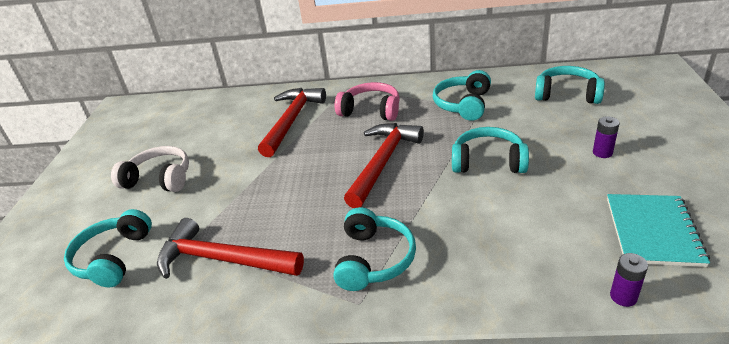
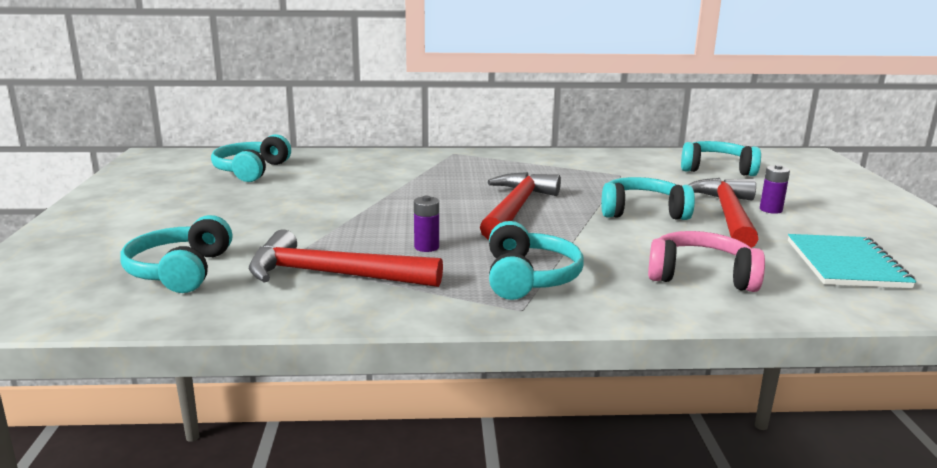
camera: 10 degrees left, 15 degrees down
(159, 179) = (226, 212): white headphones -> none
(291, 120) = (390, 174): red hammer -> red hammer (728, 215)
(371, 110) = (488, 171): pink headphones -> pink headphones (701, 276)
(463, 104) = (599, 171): turquoise headphones -> turquoise headphones (251, 170)
(623, 296) = (830, 308): purple battery -> purple battery (426, 247)

